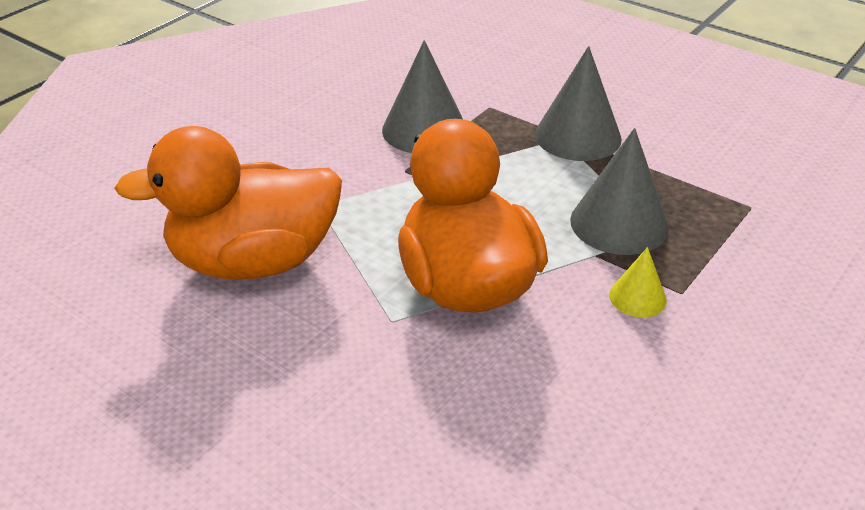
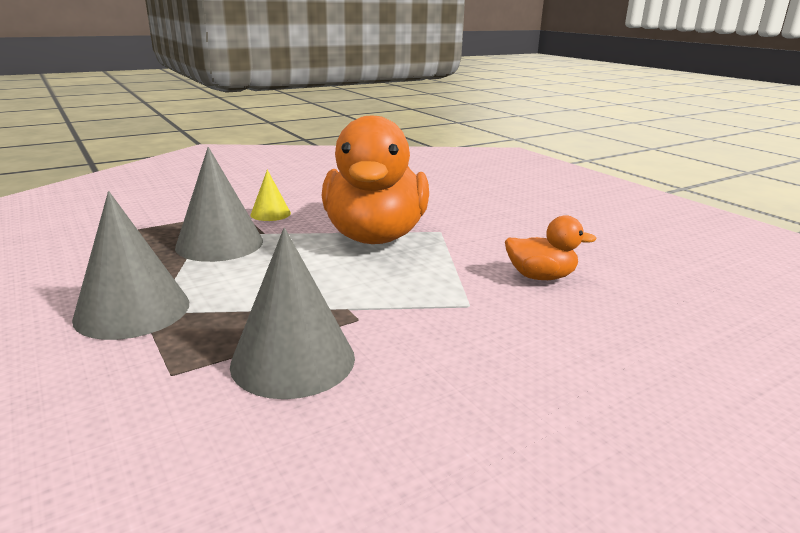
camera: 160 degrees left, 15 degrees down
(254, 261) = (540, 277): orange duck -> orange duck, size x0.46

